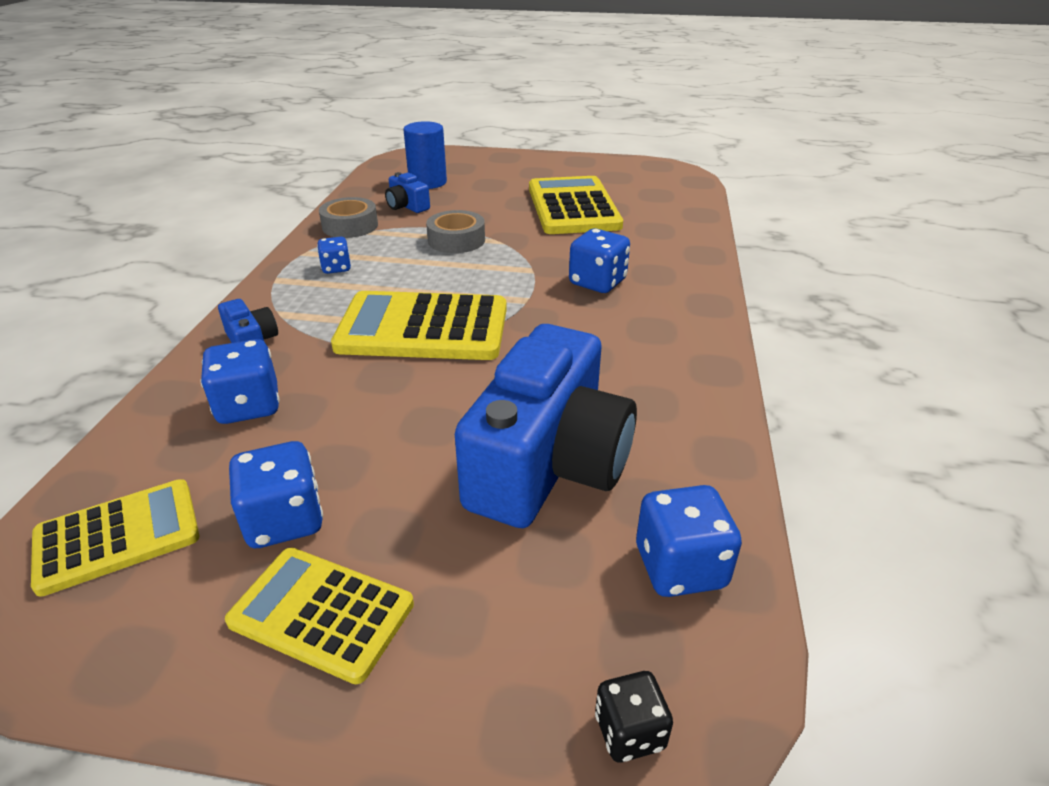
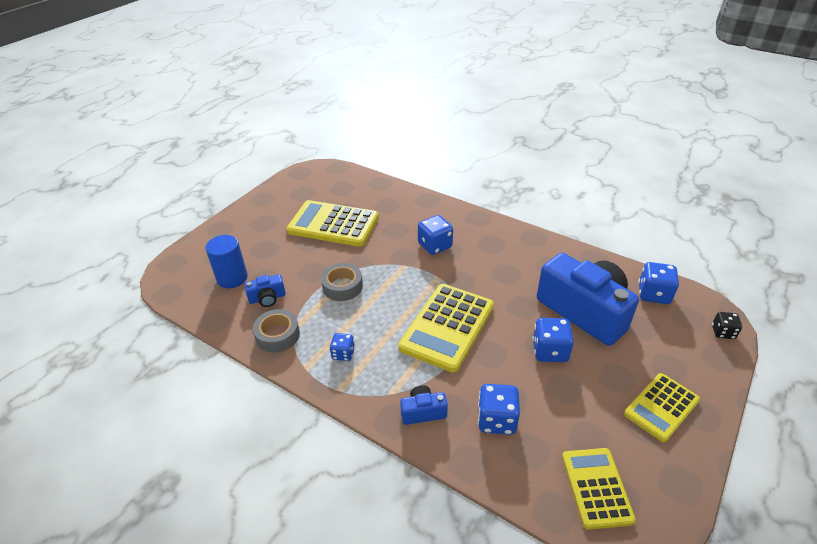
camera: 65 degrees left, 5 degrees up
(284, 520) = (600, 413): blue dice -> blue dice (550, 351)

